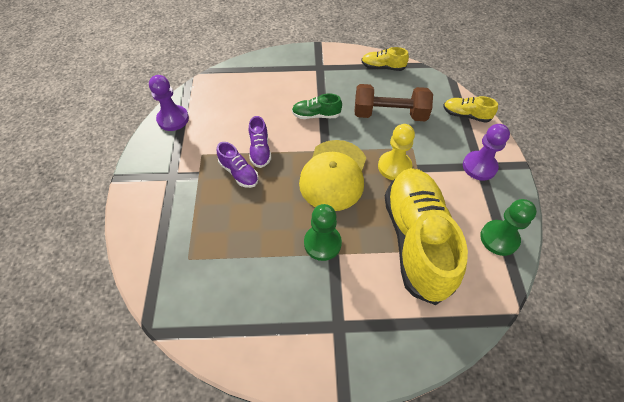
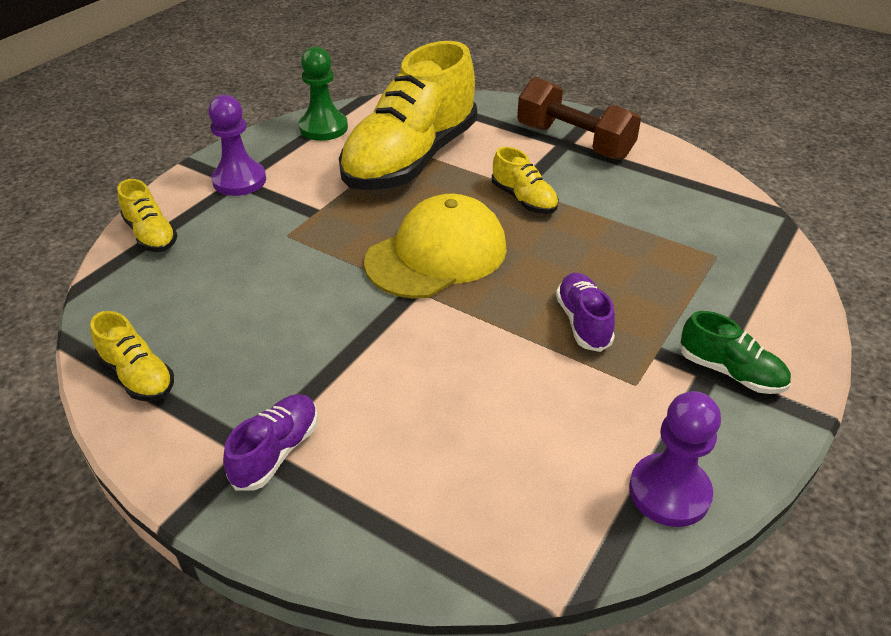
camera: 145 degrees left, 15 degrees down
(260, 150) = (522, 339): purple shoe -> purple shoe (276, 452)
(316, 115) = (370, 349): green shoe -> green shoe (730, 372)
(322, 243) = (524, 199): green pawn -> yellow shoe
(389, 114) = (252, 290): brown dumbbell -> brown dumbbell (574, 142)
(394, 167) = (342, 226): yellow pawn -> none

